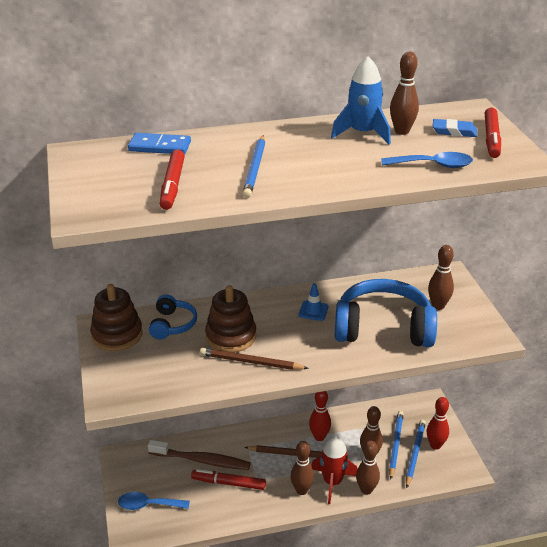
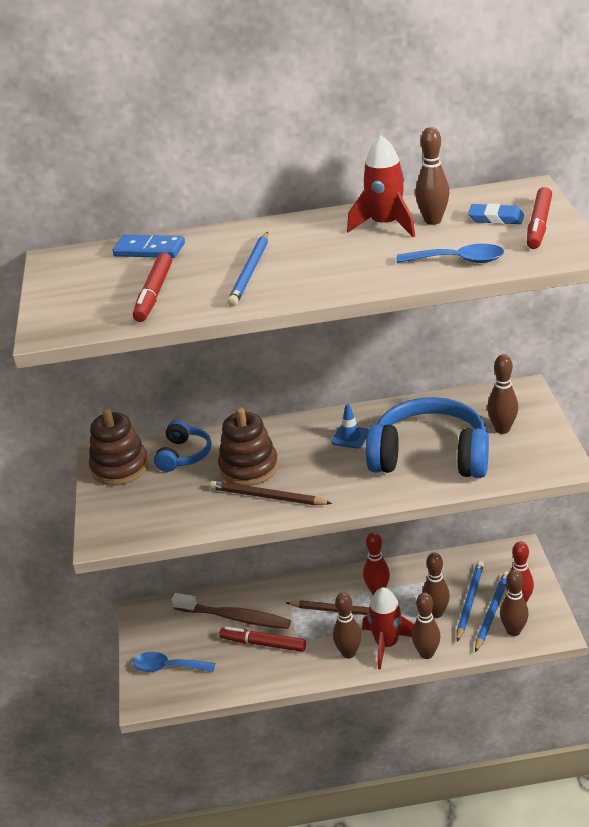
camera: 10 degrees right, 0 degrees up
(362, 133) = (385, 225): blue rocket -> red rocket
(434, 469) = (513, 631): none -> brown bowling pin

